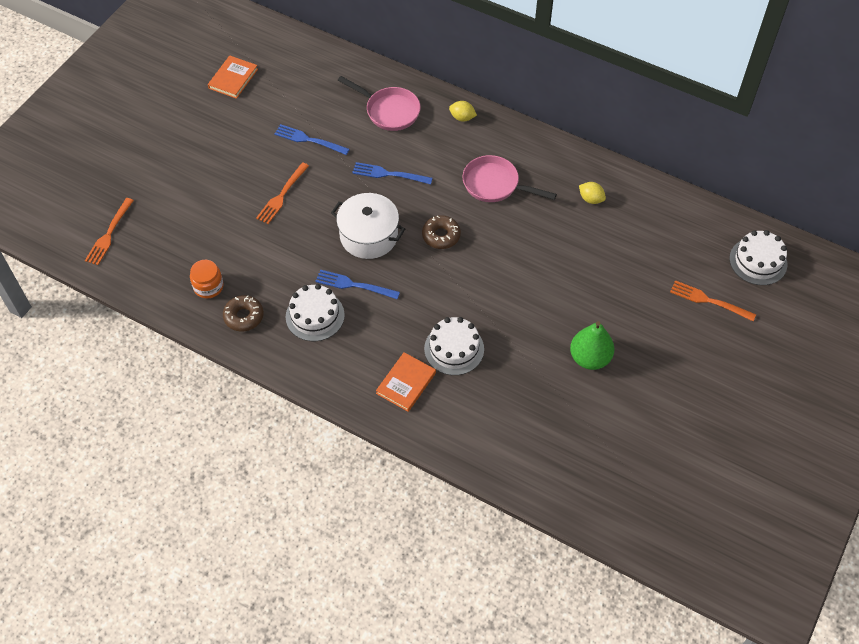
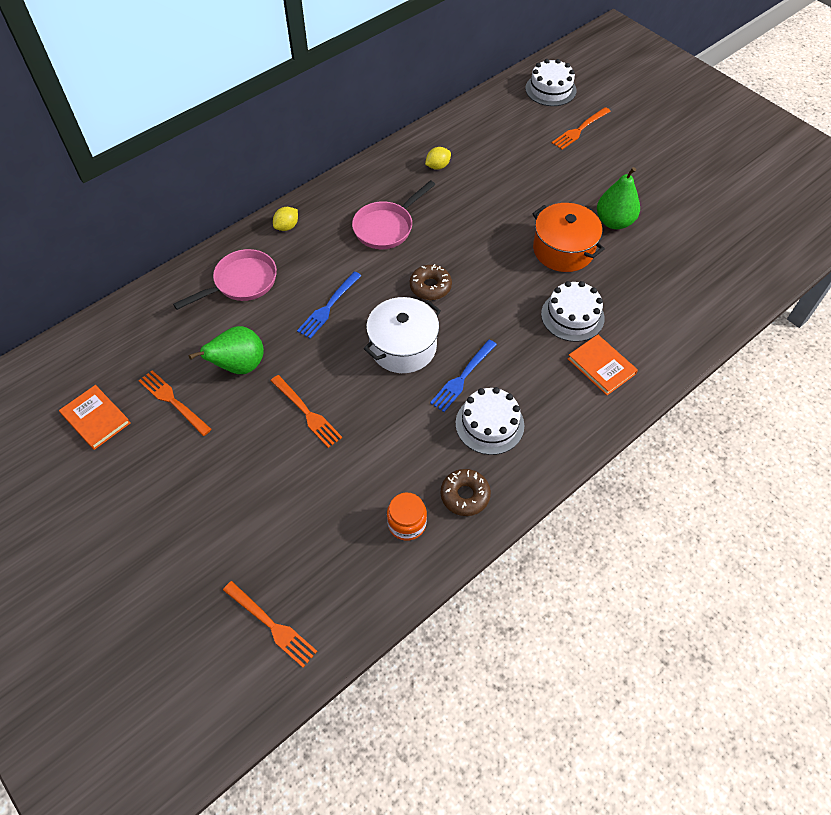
camera: 70 degrees left, 0 degrees up
(263, 114) = (172, 401): none -> orange fork
(308, 140) = (239, 366): blue fork -> green pear
(532, 324) = (563, 250): none -> orange pot

